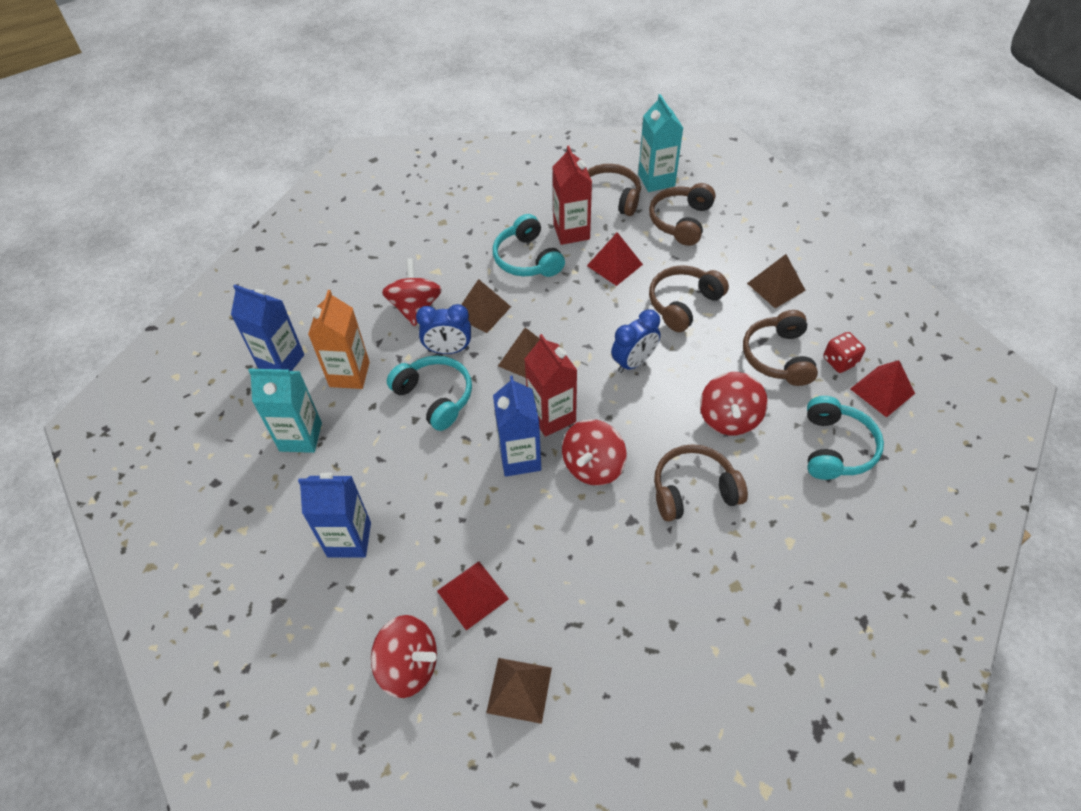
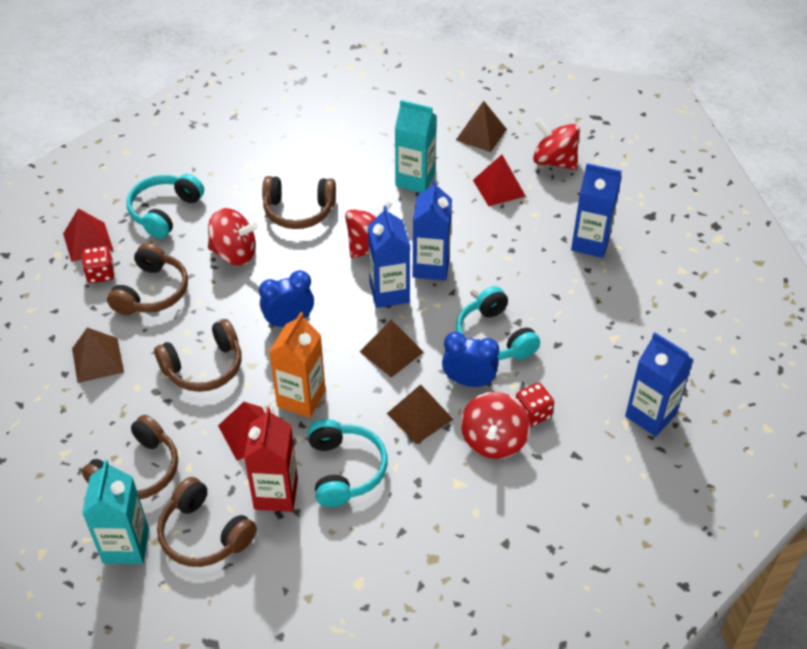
camera: 165 degrees left, 5 degrees down
(301, 437) = (630, 333): turquoise carton -> turquoise carton (415, 180)
(349, 374) = (577, 382): orange carton -> orange carton (301, 398)
(386, 337) = (533, 414): none -> red dice
(552, 416) = (389, 293): red carton -> blue carton
(729, 418) = (234, 253): red spinning top -> red spinning top turned 75 degrees clockwise

